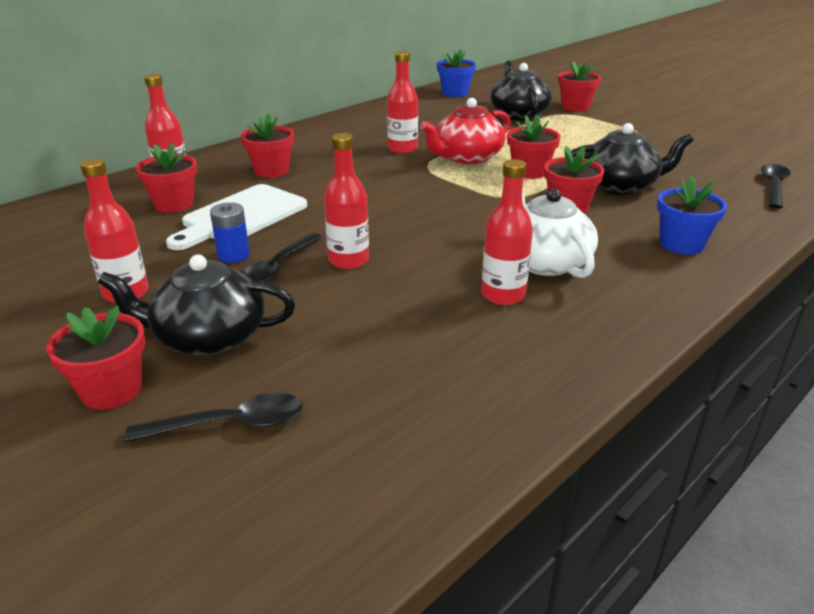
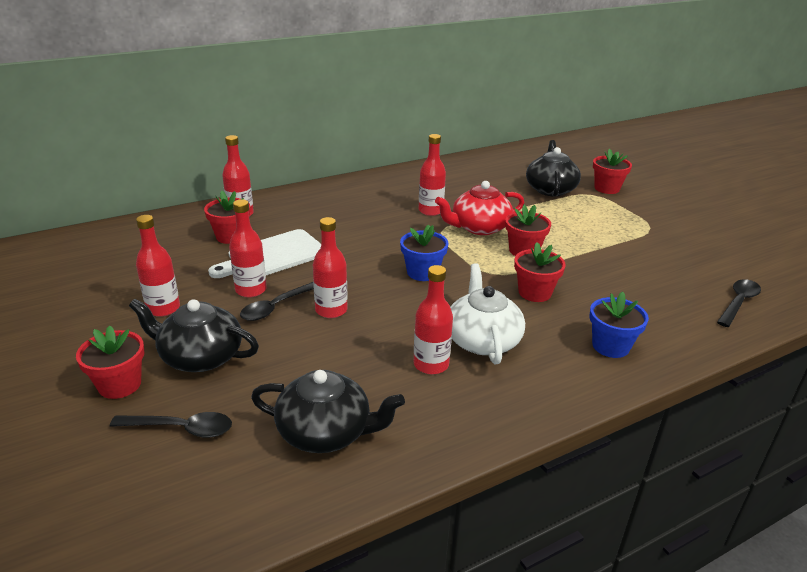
camera: 15 degrees right, 0 degrees up
(233, 255) = (251, 290): blue battery -> red bottle
(271, 171) = (316, 216): red flower pot -> none
(455, 93) = (507, 159): blue flower pot -> blue flower pot (422, 272)
(620, 186) = (594, 278): black teapot -> black teapot (326, 432)

